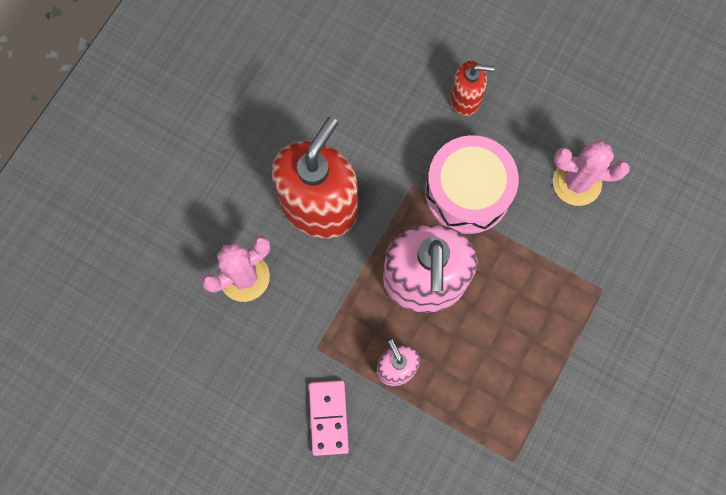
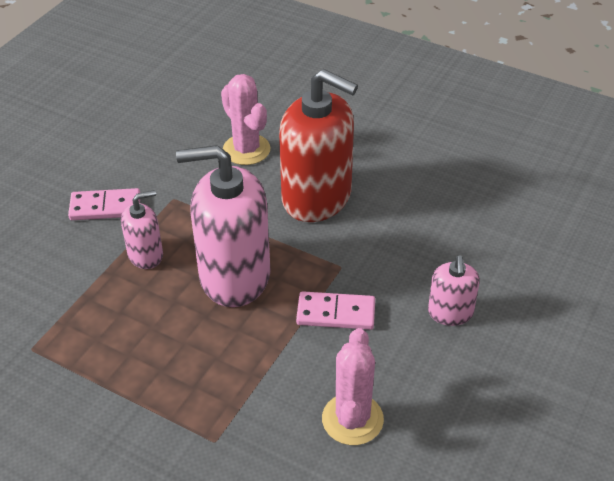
camera: 90 degrees right, 30 degrees down
(465, 98) = (450, 313): red soap dispenser -> pink soap dispenser
(467, 192) = (336, 313): pink drum -> pink domino

